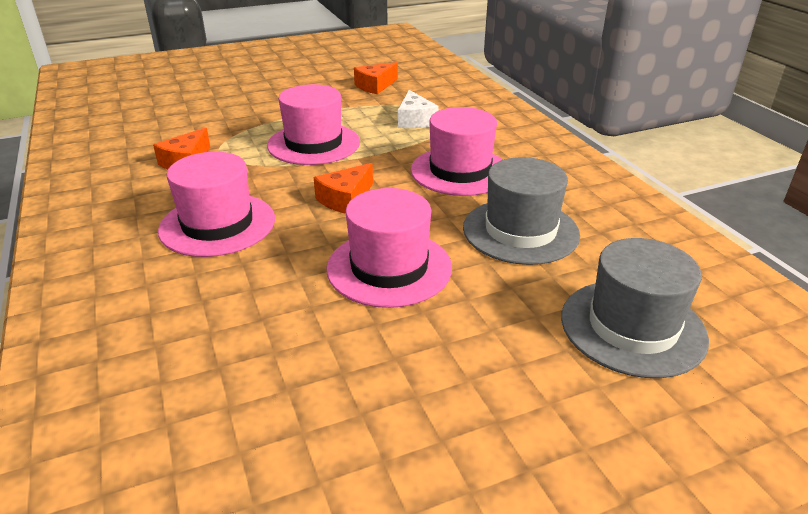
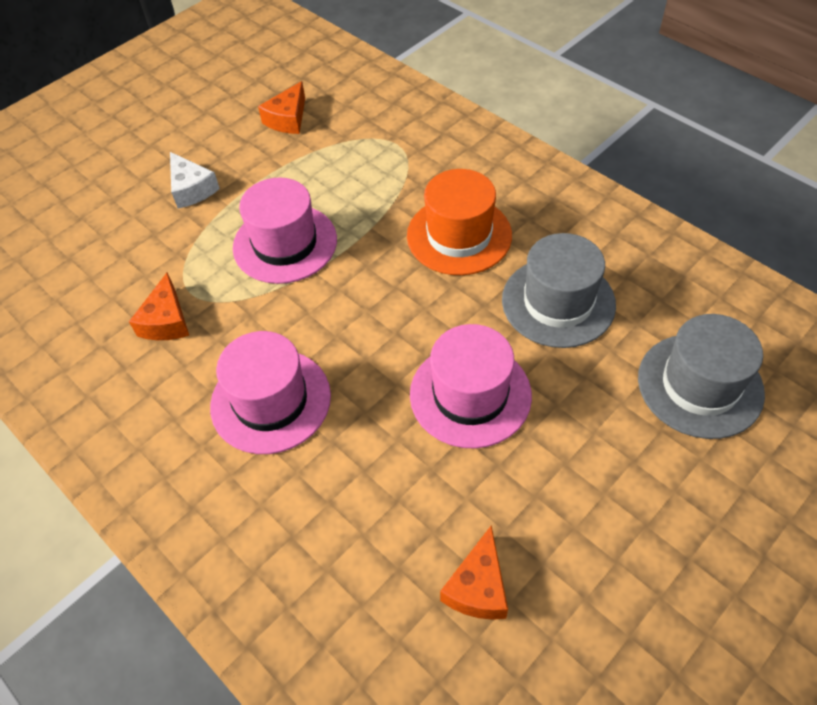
camera: 20 degrees left, 20 degrees up
(345, 199) = (373, 317): orange cheese -> orange cheese (478, 587)
(415, 120) = (368, 167): white cheese -> white cheese (192, 189)
(460, 171) = (459, 235): pink hat -> orange hat

